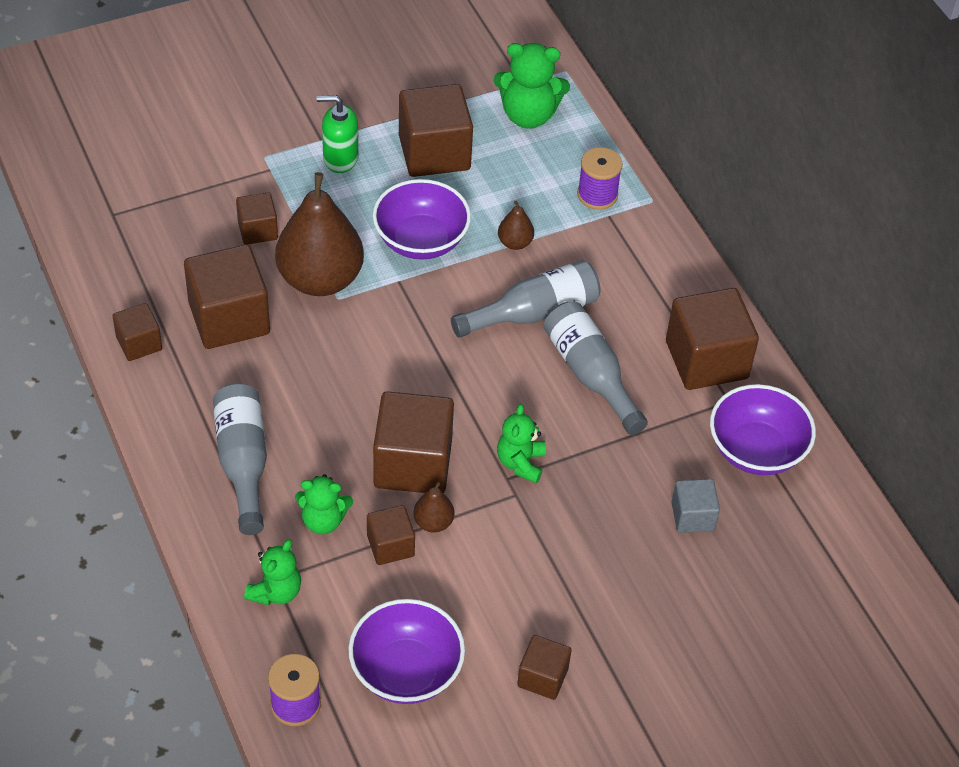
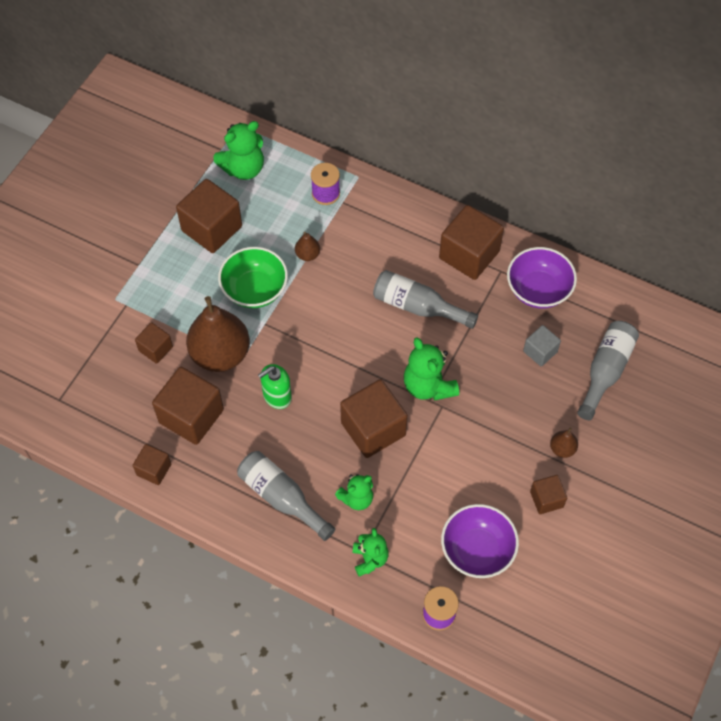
camera: 35 degrees left, 10 degrees up
(340, 158) = (161, 269): green soap dispenser -> green soap dispenser (277, 396)
(390, 546) = (405, 485): brown cube -> none
(421, 240) = (255, 290): purple bowl -> green bowl
(433, 522) = (415, 455): brown pear -> brown pear (562, 449)
(521, 463) = (428, 386): green teddy bear -> green teddy bear, size x1.55
(533, 313) = (356, 291): grey bottle -> grey bottle (605, 371)

